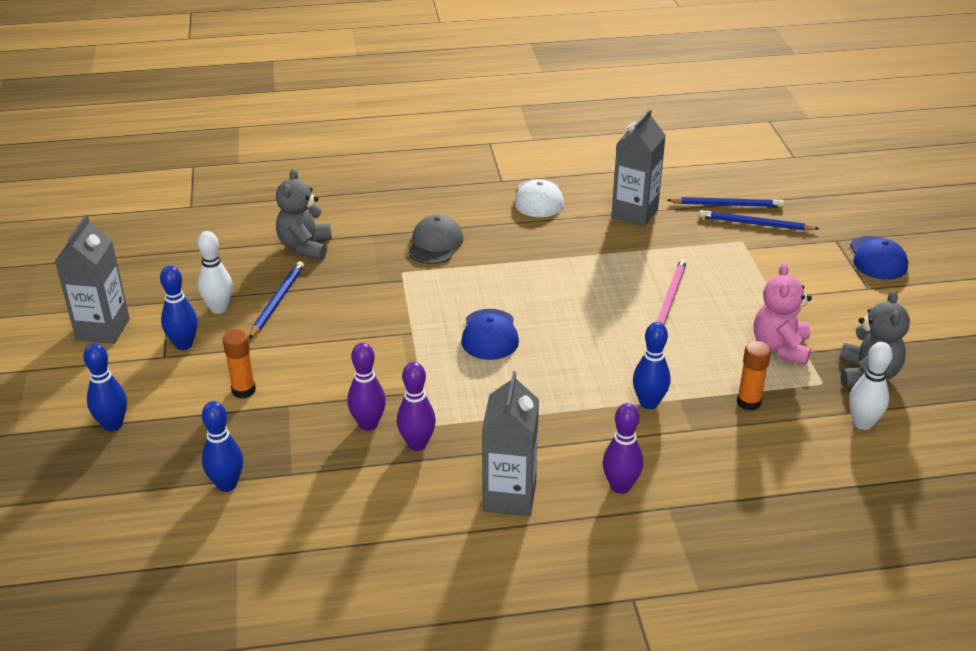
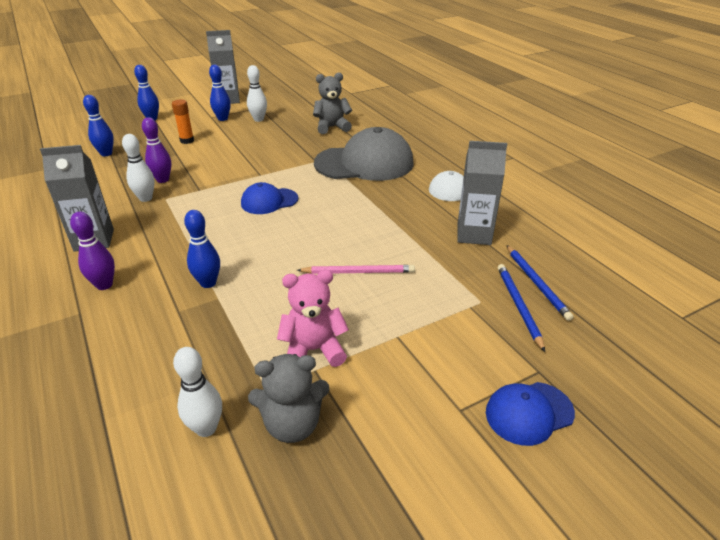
camera: 70 degrees right, 0 degrees up
(277, 301) = (273, 131): blue pencil -> none
(417, 444) = (145, 198): purple bowling pin -> white bowling pin
(435, 244) = (364, 163): grey cap -> grey cap, size x1.94
(748, 402) = (222, 339): orange glue stick -> none

